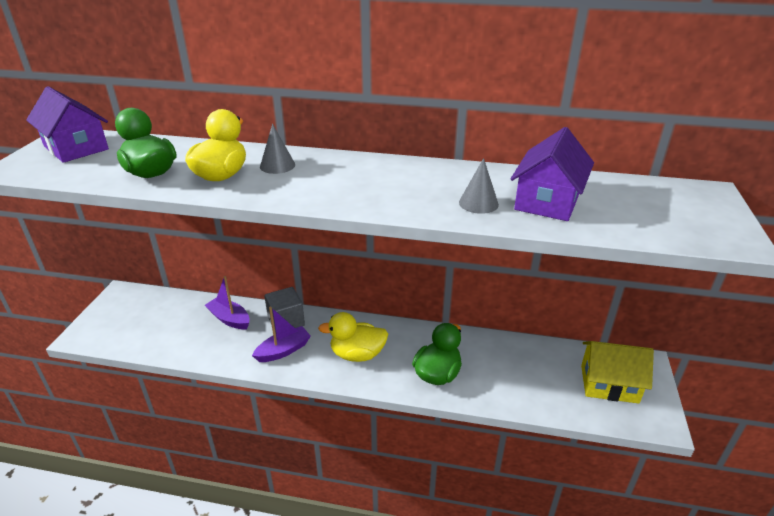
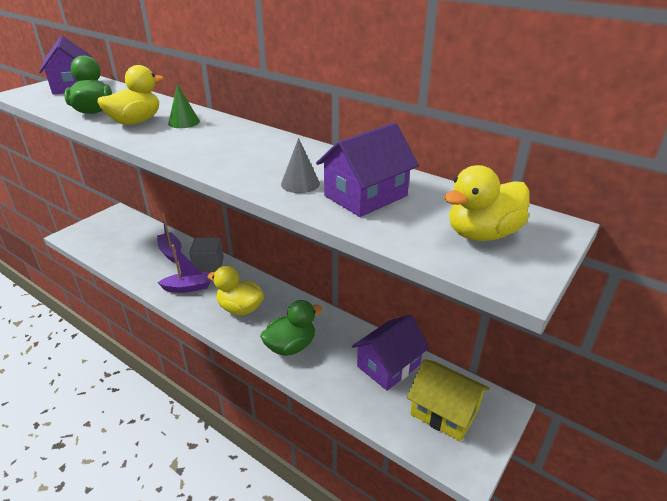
camera: 25 degrees right, 0 degrees up
(277, 165) = (184, 122): grey cone -> green cone
(535, 361) = (388, 365): none -> purple house
(672, 211) = (482, 234): none -> yellow duck

